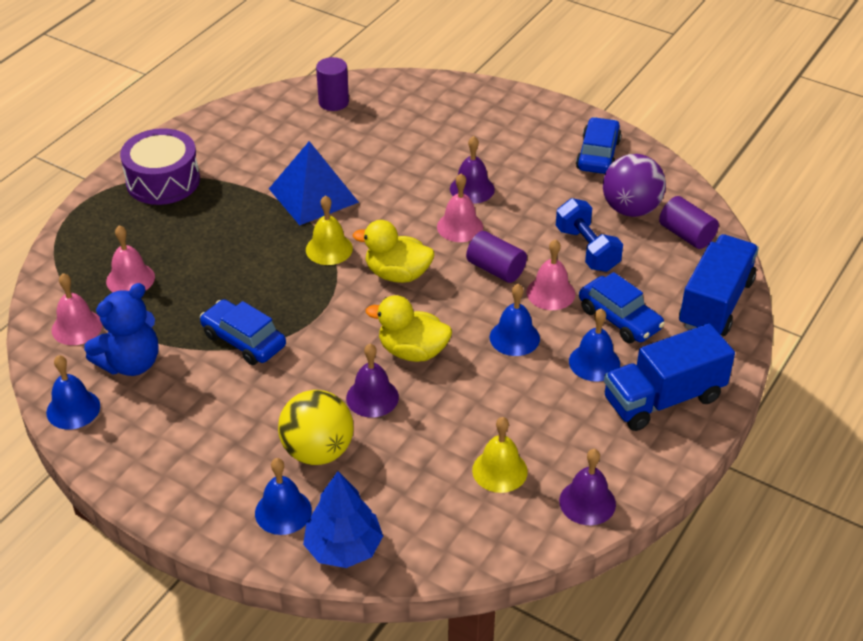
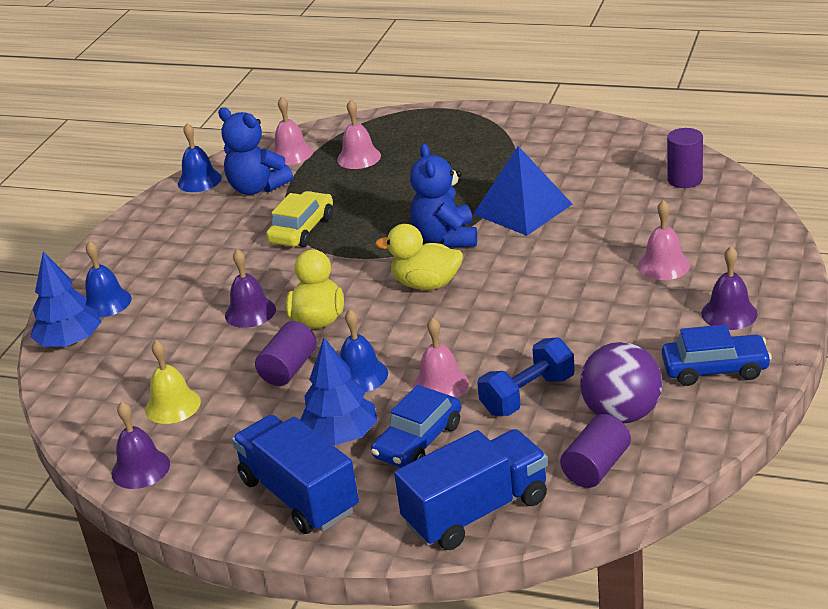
camera: 80 degrees right, 10 degrees down
(163, 181) = (498, 132): purple drum -> none
(244, 340) = (302, 229): blue car -> yellow car
(318, 451) = (177, 301): yellow ball -> none
(329, 249) = (446, 238): yellow bell -> blue teddy bear
(397, 274) = (426, 284): yellow duck -> yellow duck turned 75 degrees counterclockwise
(460, 226) = (521, 303): pink bell -> pink bell (663, 265)
(472, 189) = (590, 296): purple bell -> purple bell (729, 313)
(496, 269) = (462, 341): purple cylinder -> purple cylinder (289, 369)
(594, 362) = (341, 436): blue bell -> blue tree
(715, 303) = (476, 511): blue truck -> blue truck turned 45 degrees counterclockwise

